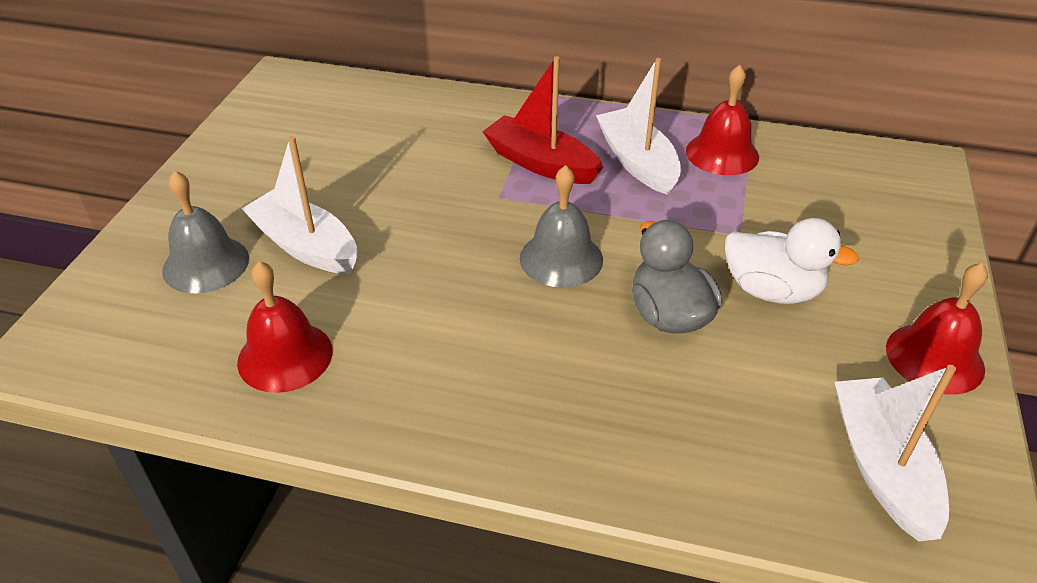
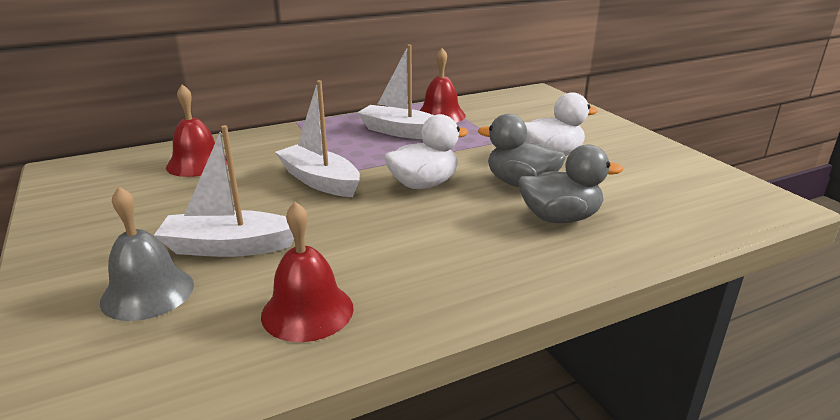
camera: 40 degrees left, 15 degrees down
(541, 163) = (343, 150): red boat -> none
(561, 258) = (423, 184): grey bell -> white duck
(643, 390) = (560, 218): none -> grey duck
(882, 467) = (702, 196): white boat -> white boat (320, 181)
(934, 358) = (653, 151): red bell -> red bell (197, 163)

